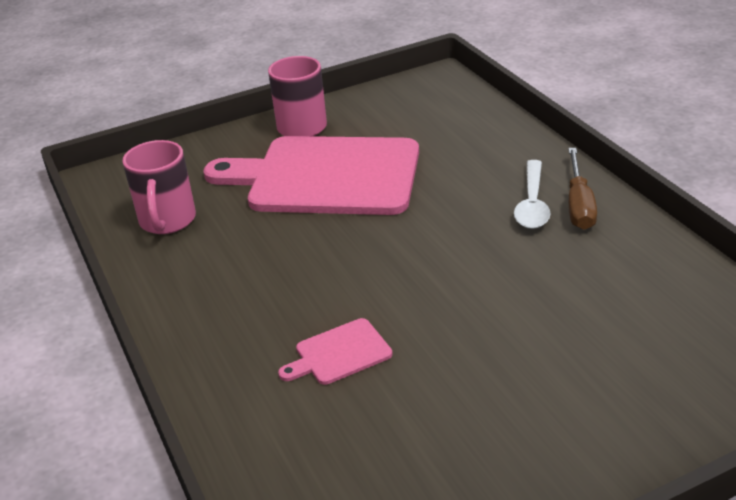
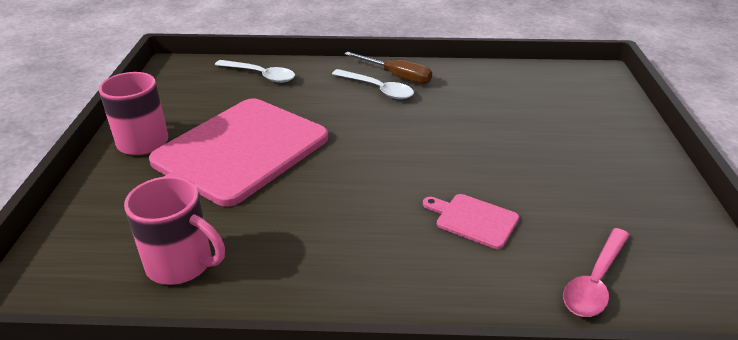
camera: 65 degrees left, 0 degrees up
(298, 468) = (595, 282): none -> pink spoon
(339, 353) = (473, 220): pink cutting board -> pink cutting board turned 120 degrees clockwise
(476, 126) = (261, 75): none -> white spoon

